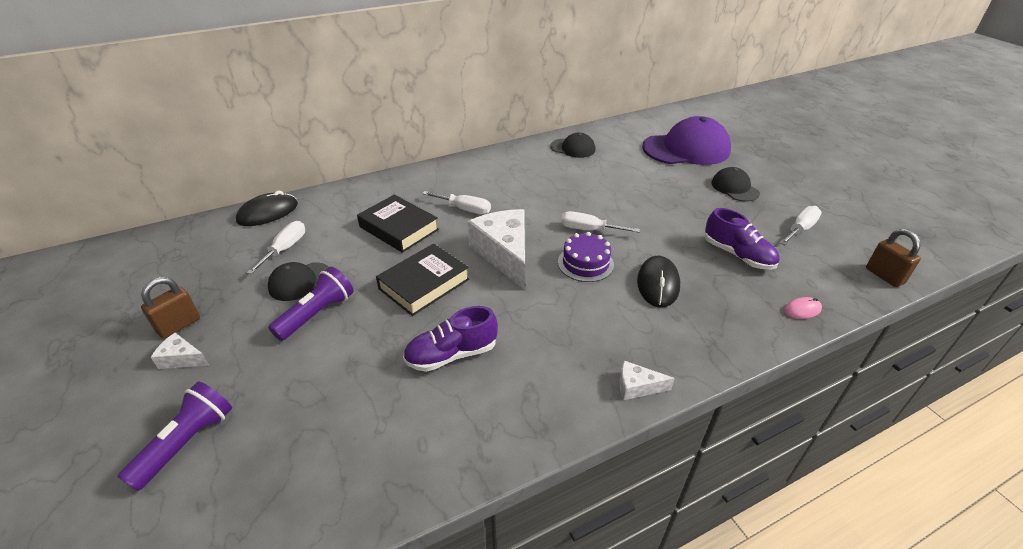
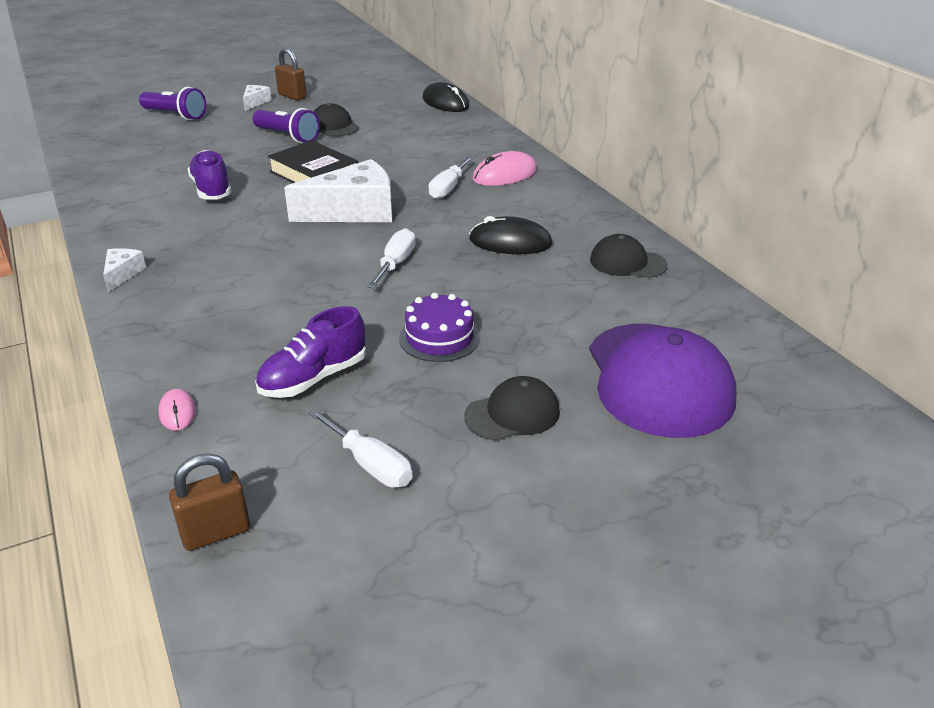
camera: 90 degrees right, 5 degrees down
(285, 249) = (384, 115): white screwdriver -> none
(399, 228) = (412, 158): black book -> none
(443, 184) = (505, 174): none -> pink mouse
(573, 148) = (627, 262): black cap -> black cap turned 90 degrees clockwise
(585, 263) = (325, 258): purple cake -> purple cake (439, 338)
(658, 284) = (271, 303): black mouse -> black mouse (510, 242)

